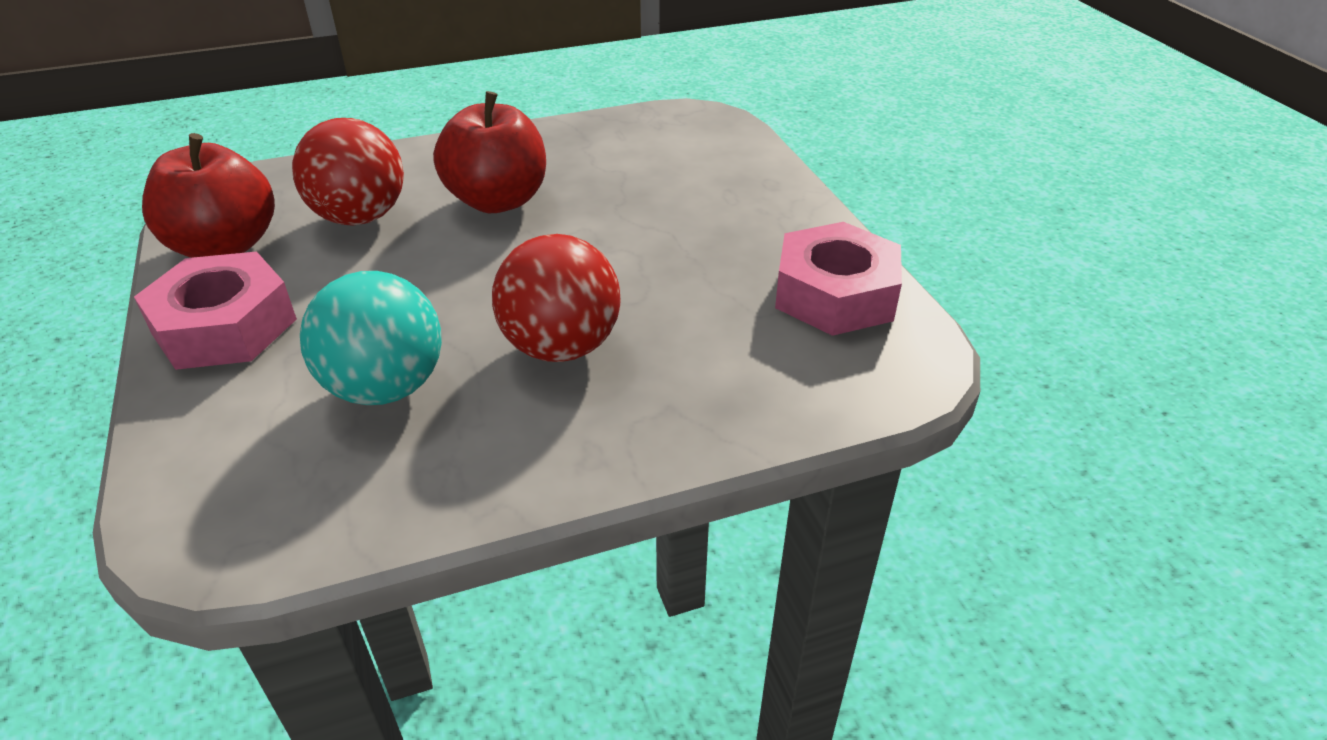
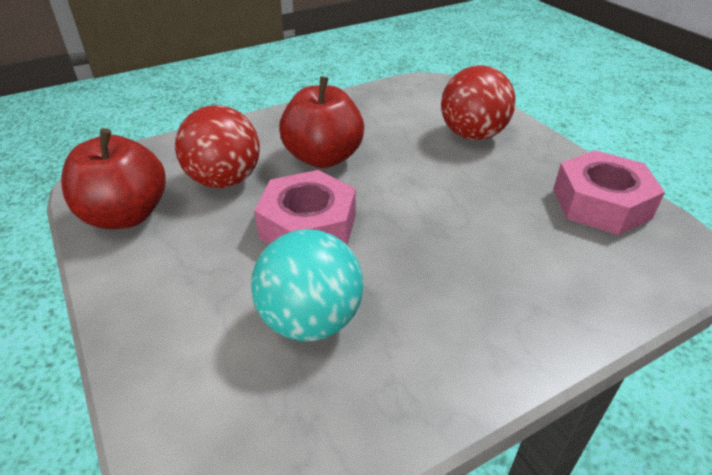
camera: 10 degrees left, 0 degrees up
(225, 326) = (153, 284): pink nut -> pink nut (308, 226)
(561, 347) = (430, 268): red ball -> red ball (472, 135)

